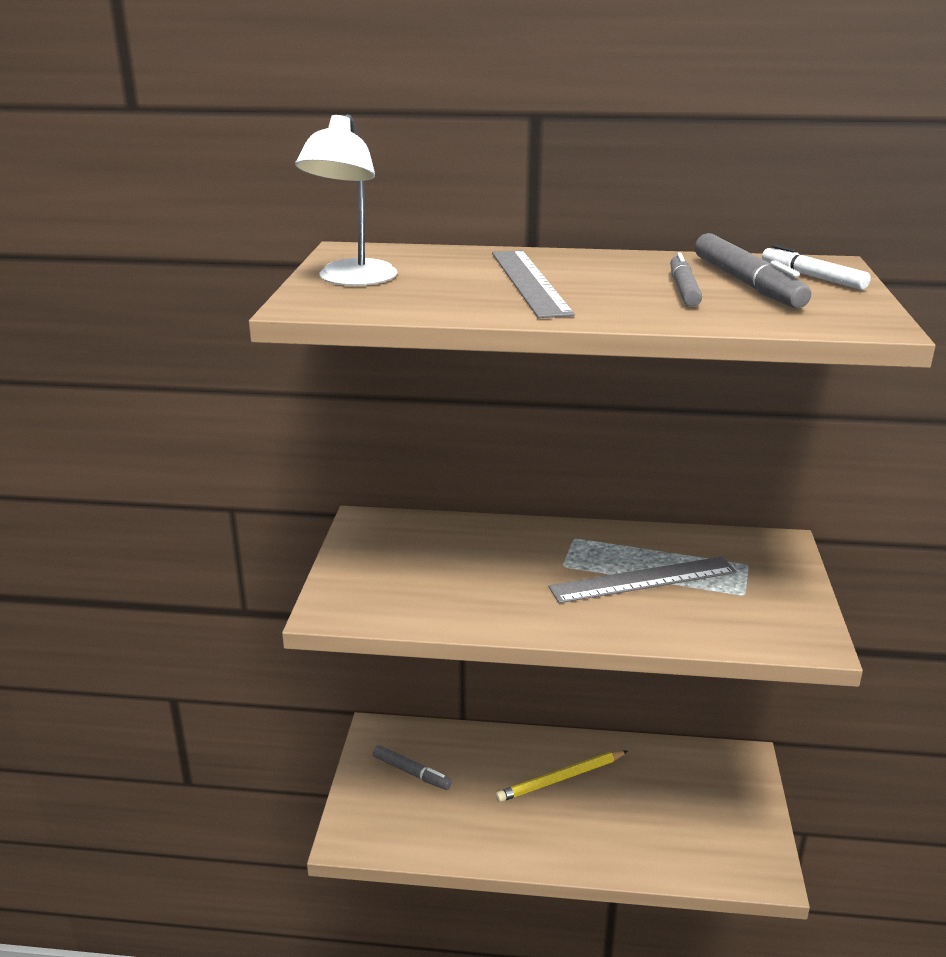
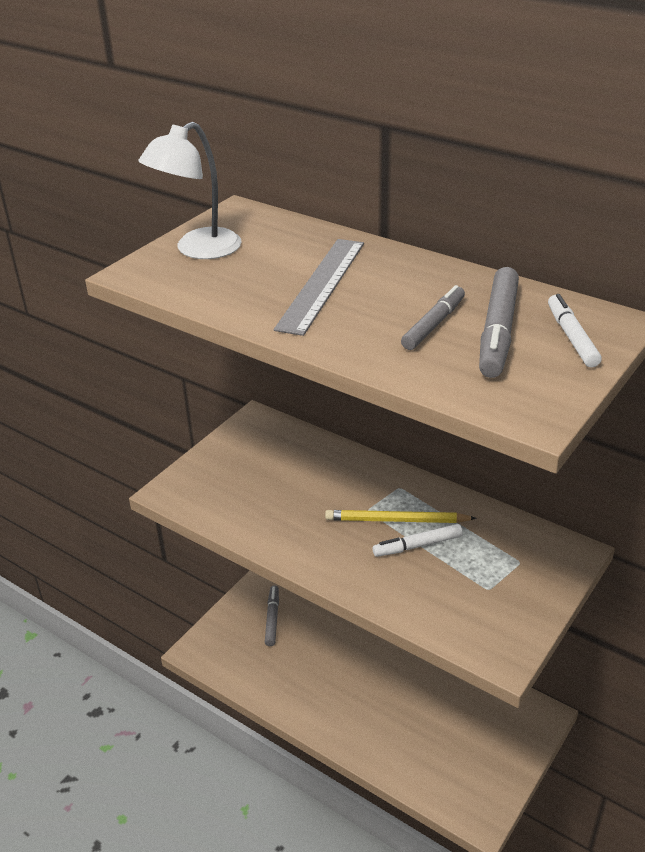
camera: 30 degrees right, 10 degrees up
(411, 772) = (272, 619): grey marker -> grey marker turned 150 degrees counterclockwise
(561, 779) = (376, 669): yellow pencil -> yellow pencil (396, 520)
(643, 580) = (417, 546): grey ruler -> white marker

